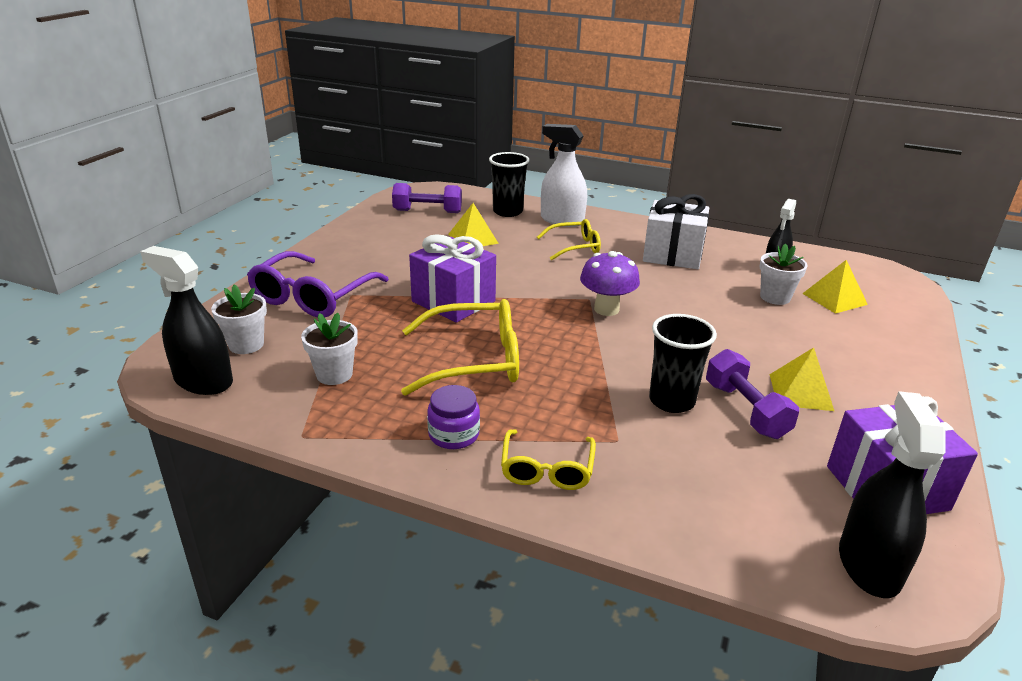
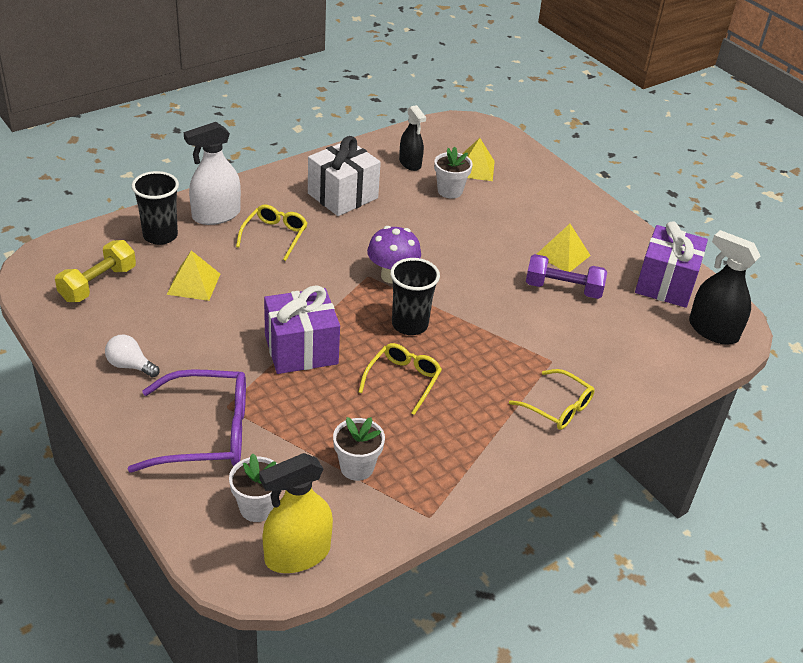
camera: 60 degrees left, 10 degrees up
(203, 381) = (297, 554): black spray bottle -> yellow spray bottle
(313, 296) = (205, 433): purple glasses -> purple glasses turned 60 degrees counterclockwise
(356, 248) = (130, 366): none -> white light bulb
(427, 211) = (98, 284): purple dumbbell -> yellow dumbbell
(454, 434) = (489, 434): purple jar -> none
(473, 360) = (403, 380): yellow glasses -> yellow glasses, size x0.60
(671, 401) = (530, 313): black cup -> black cup (409, 324)

